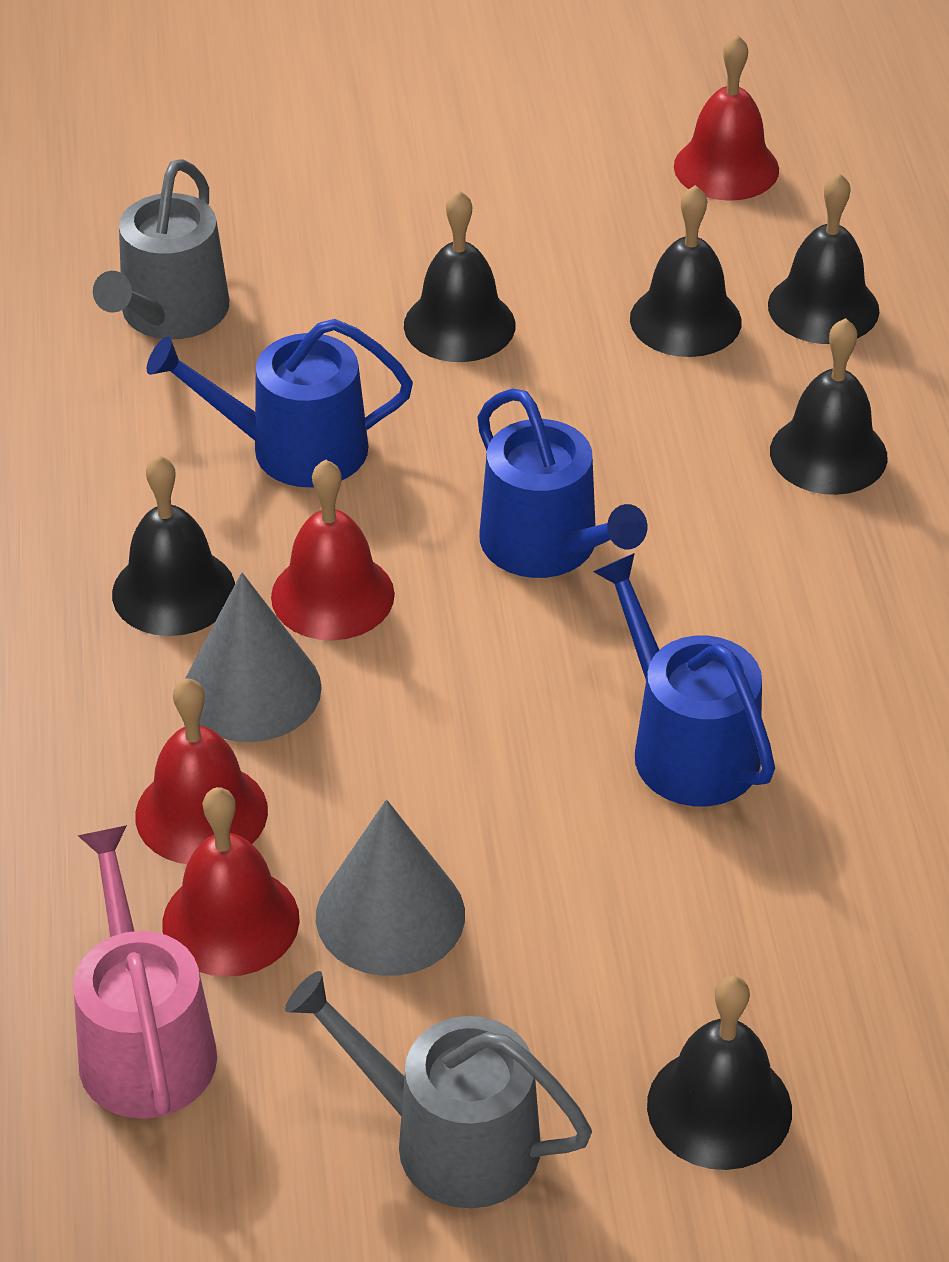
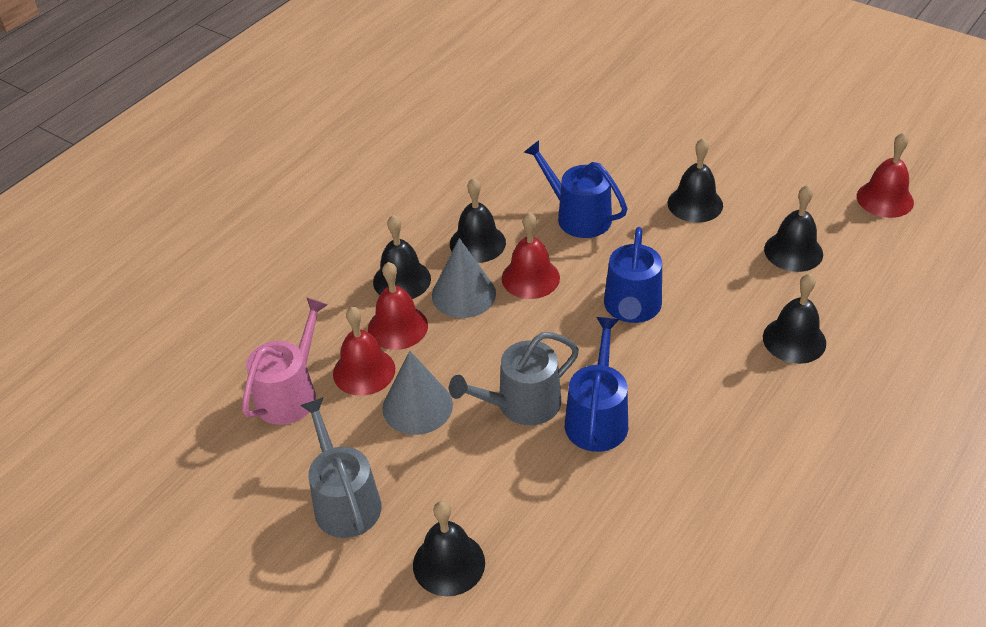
camera: 45 degrees right, 0 degrees up
(169, 314) = (589, 143): grey watering can -> grey watering can (521, 404)
(823, 307) = (863, 279): black bell -> black bell (402, 280)

